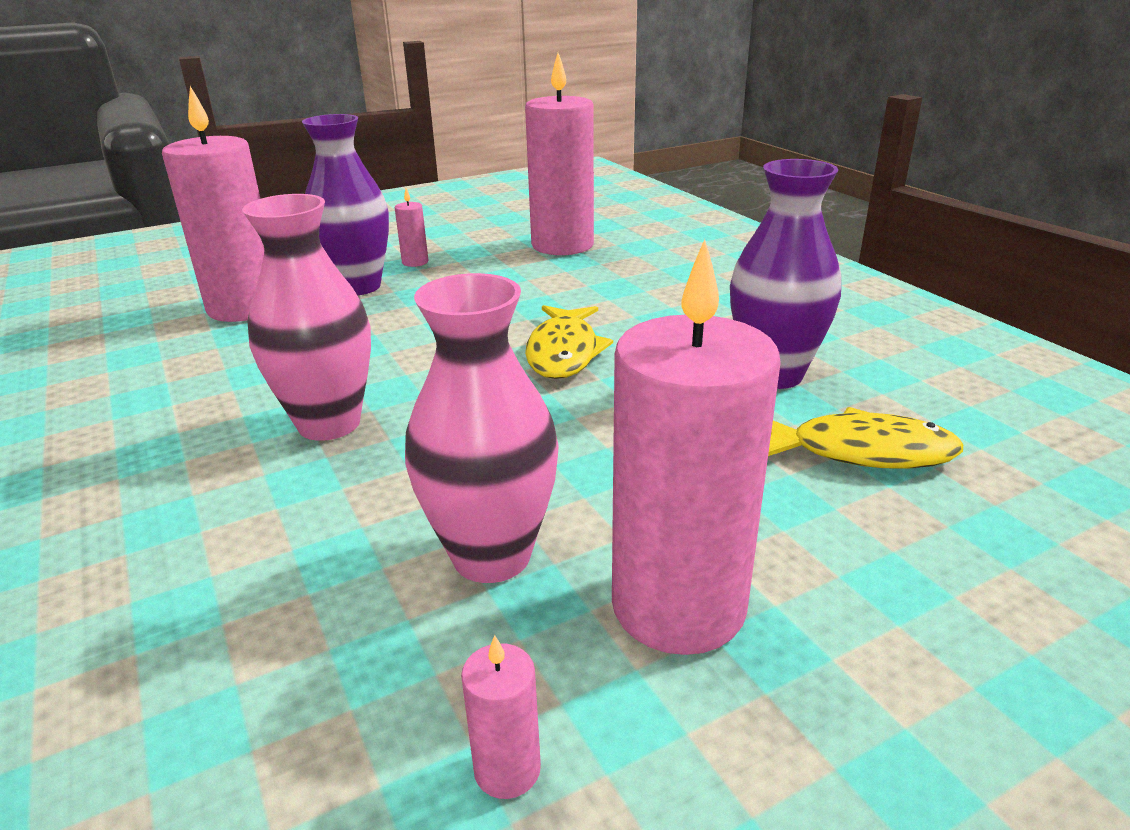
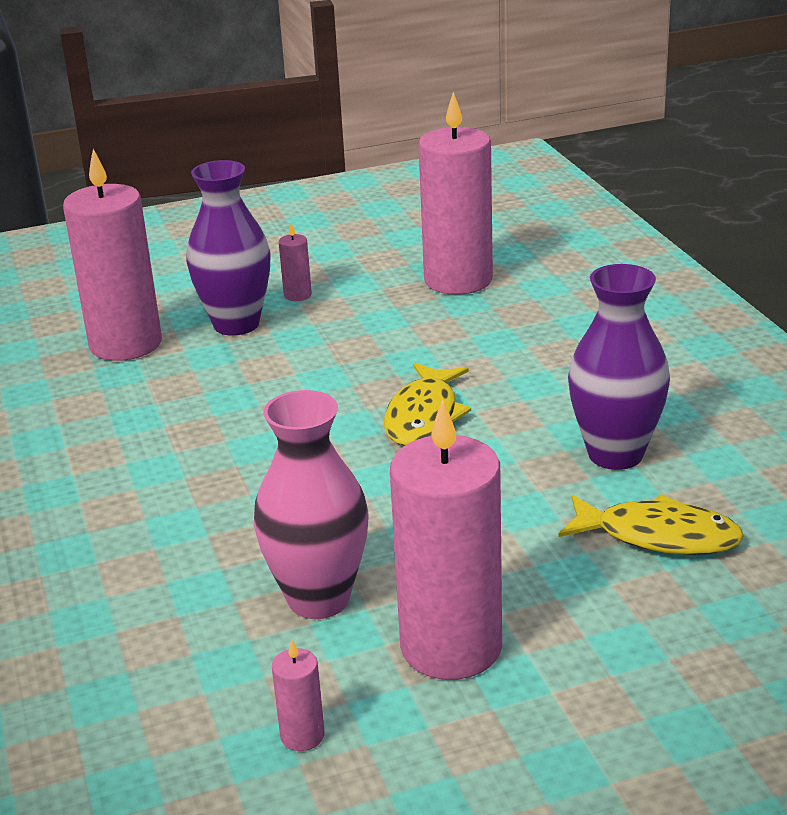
camera: 10 degrees right, 0 degrees up
(329, 423) = (200, 476): pink vase -> none

